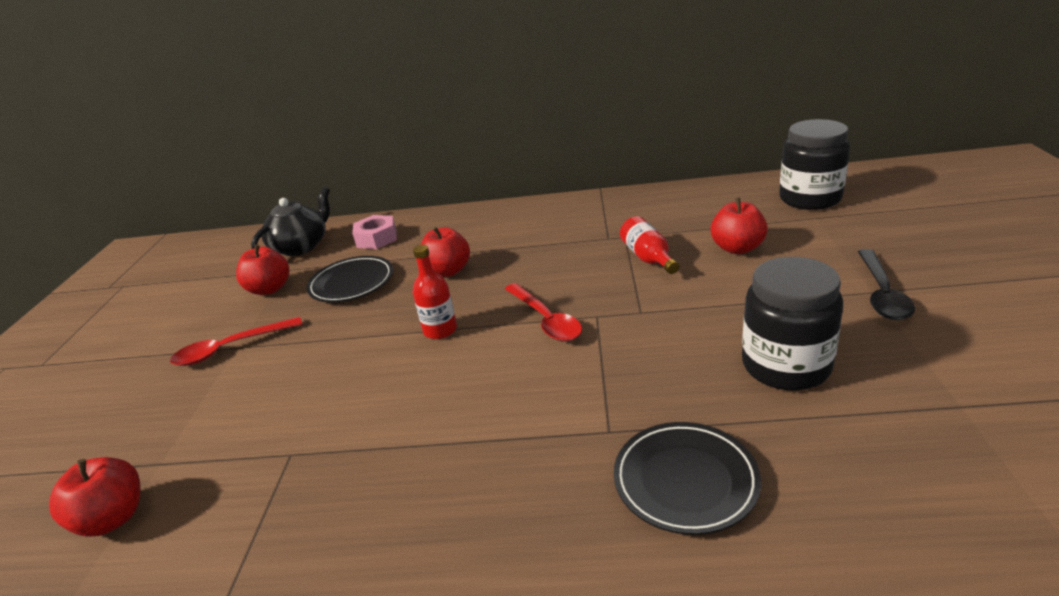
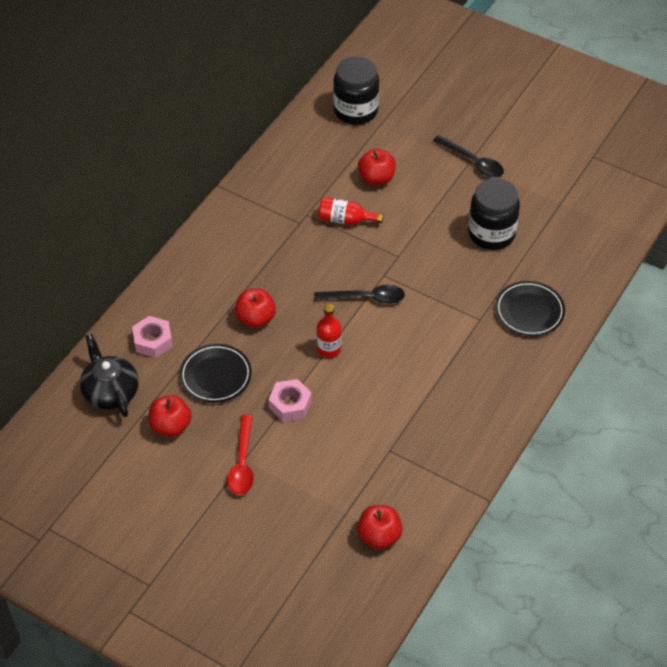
camera: 65 degrees left, 20 degrees up
(335, 341) = (290, 404): none -> pink nut
(545, 320) = (366, 298): red spoon -> black spoon

